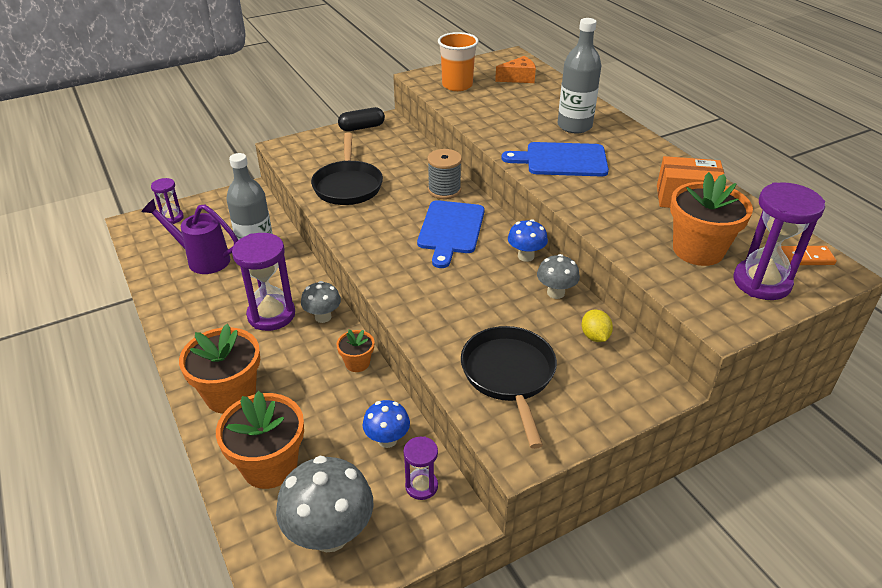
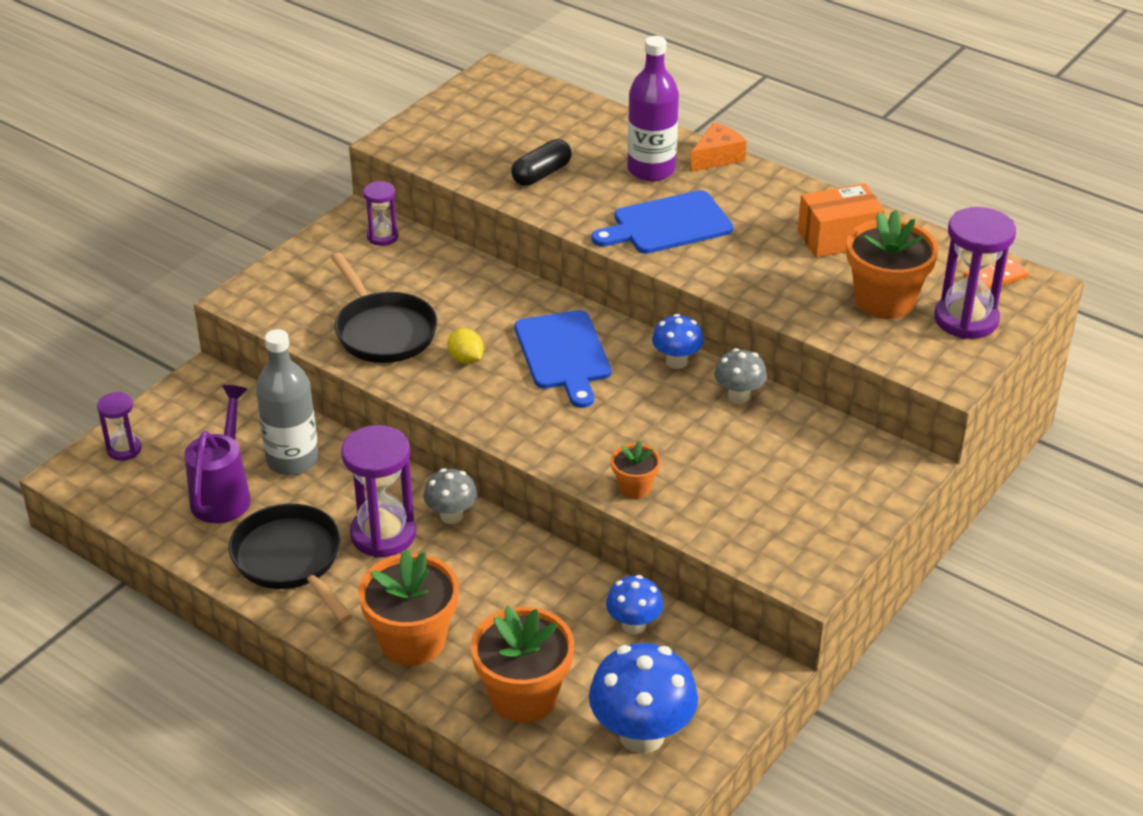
camera: 25 degrees left, 0 degrees up
(202, 259) = (224, 493): purple watering can -> purple watering can turned 105 degrees clockwise
(330, 534) = (641, 735): grey mushroom -> blue mushroom
(357, 363) = (537, 555): orange flower pot -> orange flower pot (634, 487)
(362, 127) = (331, 237): black capsule -> black capsule (541, 174)
(421, 486) = (703, 657): purple hourglass -> purple hourglass (382, 237)
(444, 190) = (516, 302): grey spool -> none
(457, 85) = (455, 143): orange cup -> none
(509, 375) = (747, 505): black pan -> black pan (291, 560)
(518, 78) = (529, 110): orange cheese -> orange cheese (717, 157)
(574, 126) = (651, 170): grey bottle -> purple bottle
(595, 336) = (810, 433): yellow lemon -> yellow lemon (466, 359)

